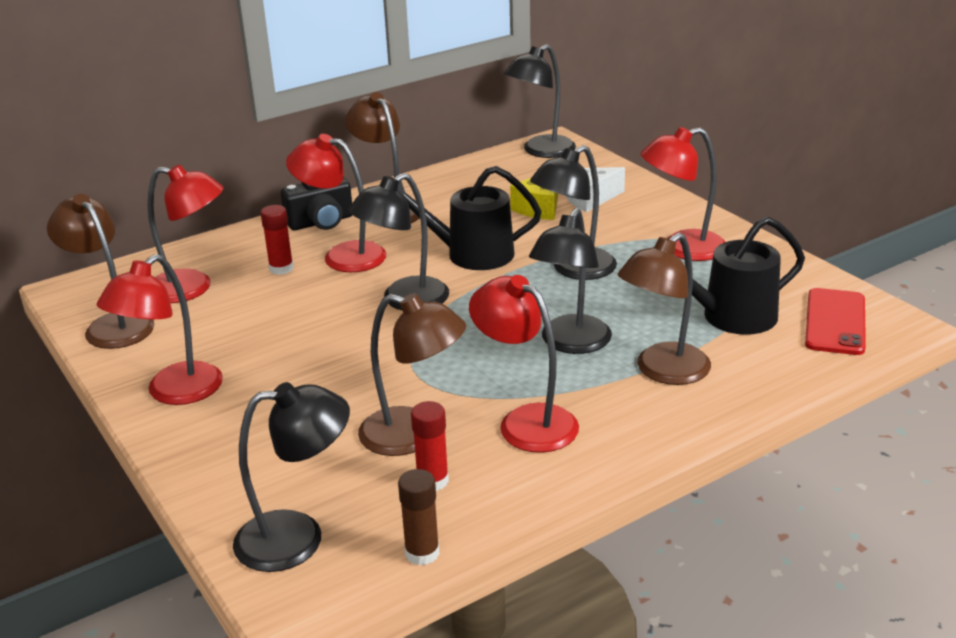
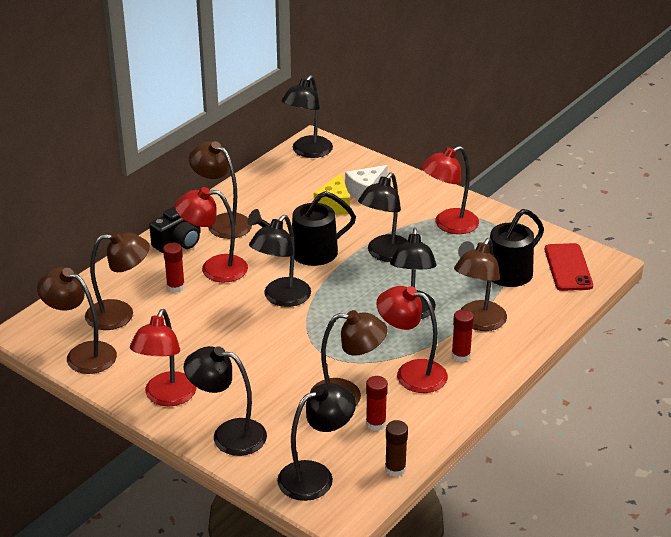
camera: 20 degrees left, 5 degrees up
(192, 288) = (120, 314): red lamp -> brown lamp
(217, 456) = (228, 435): none -> black lamp
(613, 410) = (461, 355): none -> red glue stick

